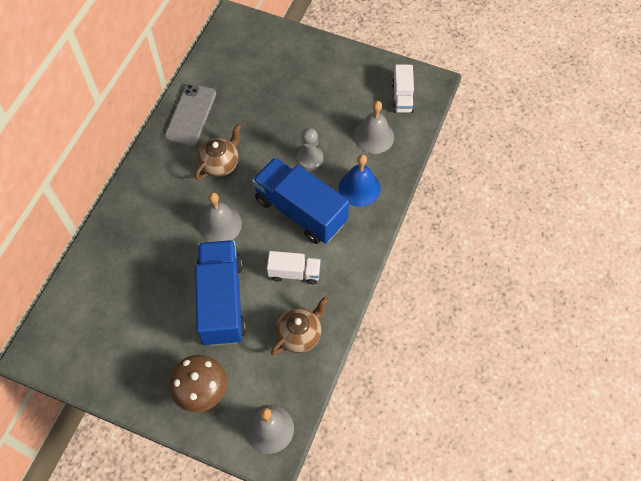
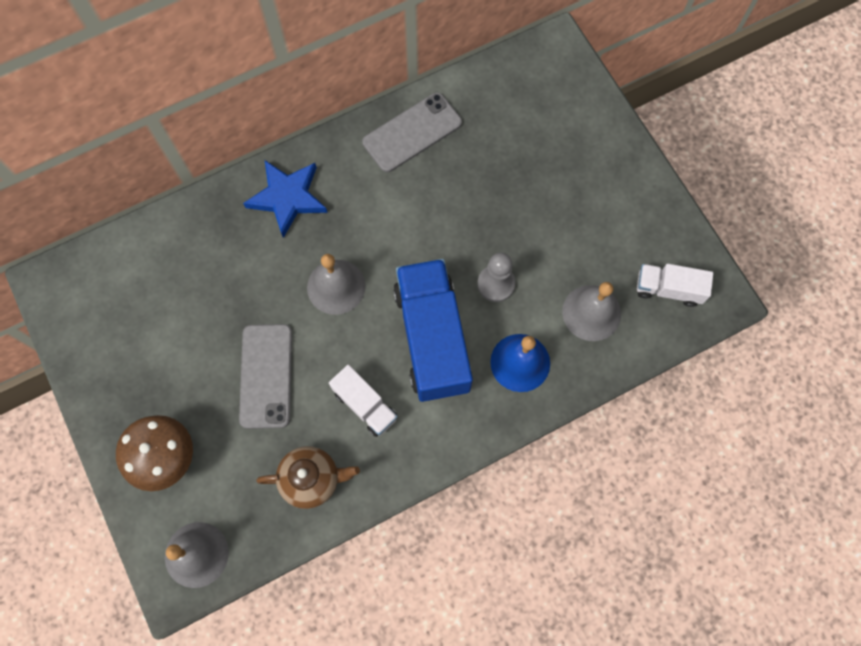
camera: 40 degrees right, 10 degrees up
(147, 198) = (287, 198): none -> blue star
(220, 164) = (394, 216): brown teapot -> none
(222, 301) = (266, 376): blue truck -> grey phone
(402, 97) = (668, 289): white truck -> white truck turned 60 degrees clockwise

